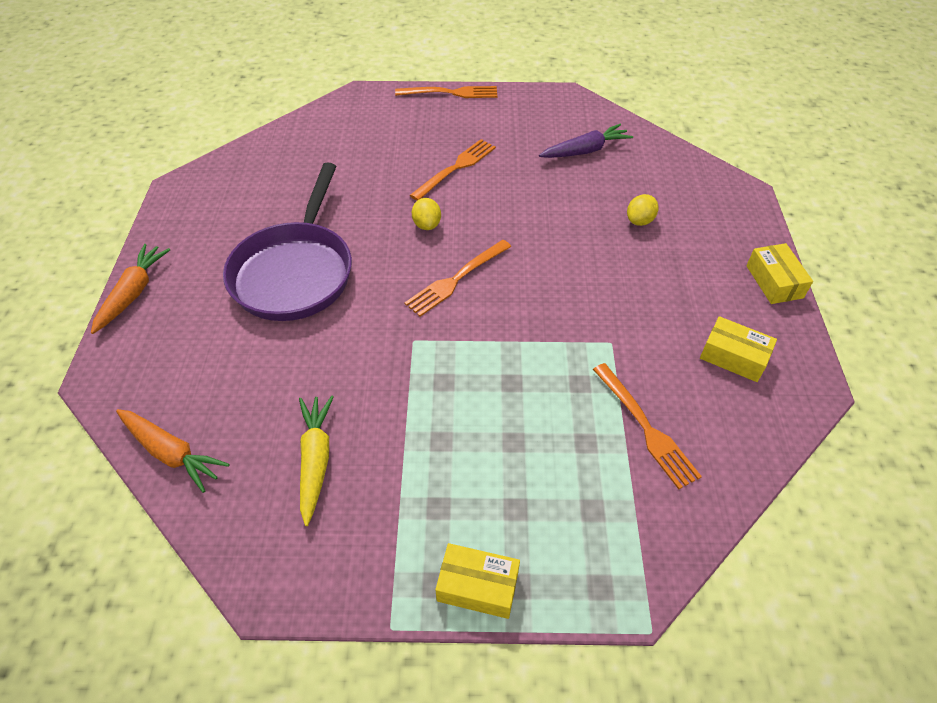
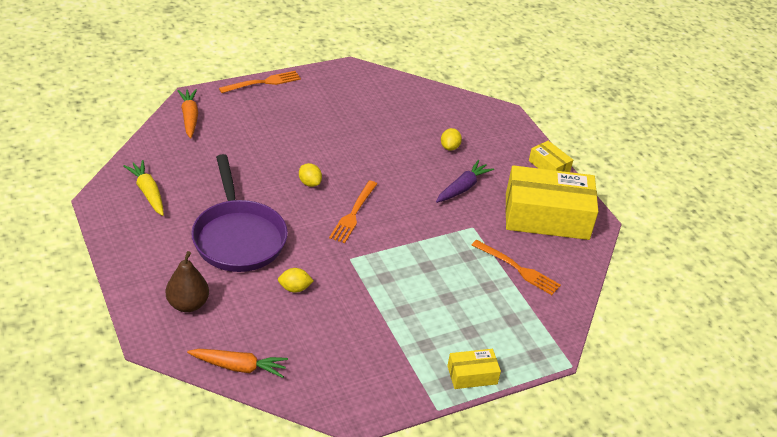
camera: 30 degrees left, 10 degrees down
(133, 293) = (128, 281): orange carrot -> orange carrot (189, 117)
(176, 343) = (188, 304): none -> brown pear
(315, 460) = (335, 343): yellow carrot -> yellow carrot (148, 192)
(316, 361) = (294, 288): none -> yellow lemon
(456, 168) = (304, 138): orange fork -> none
(585, 151) = (387, 106): purple carrot -> purple carrot (462, 188)
(733, 357) = (547, 216): yellow box -> yellow box, size x2.19

